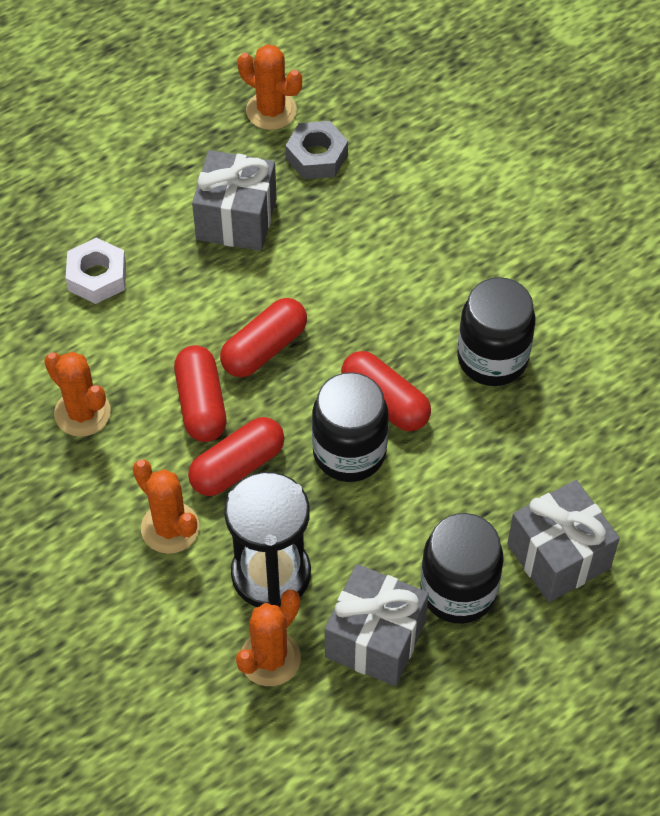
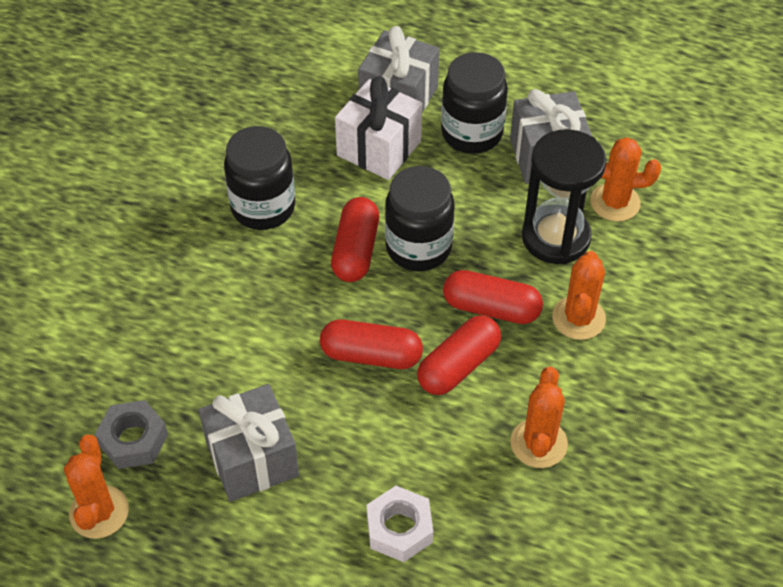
camera: 125 degrees left, 5 degrees down
(498, 495) = (379, 148): none -> white gift

